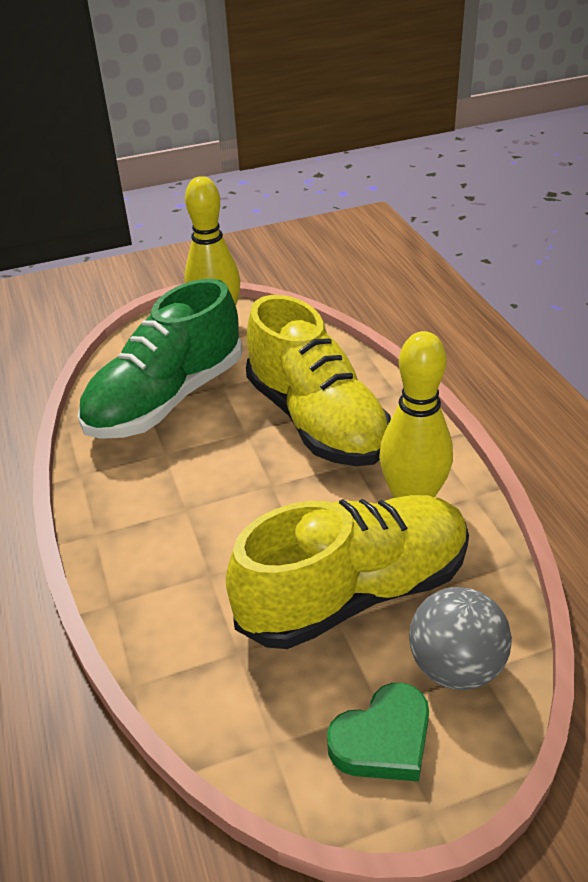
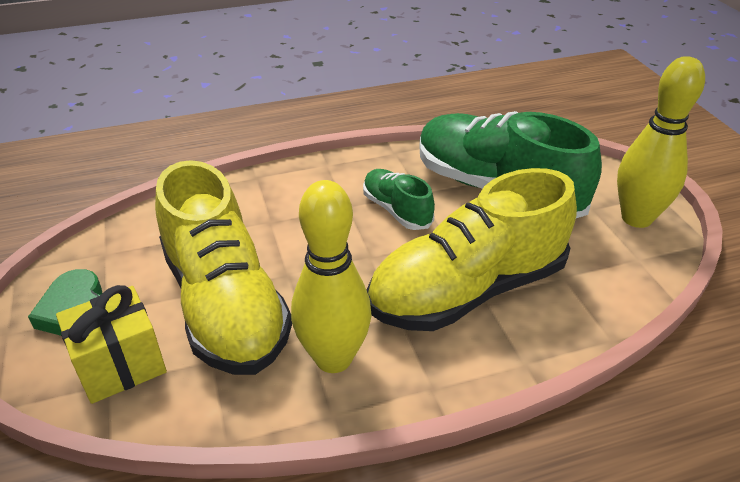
camera: 90 degrees right, 0 degrees up
(195, 469) = (396, 210): none -> green shoe
(455, 666) = (121, 365): grey ball -> yellow gift

